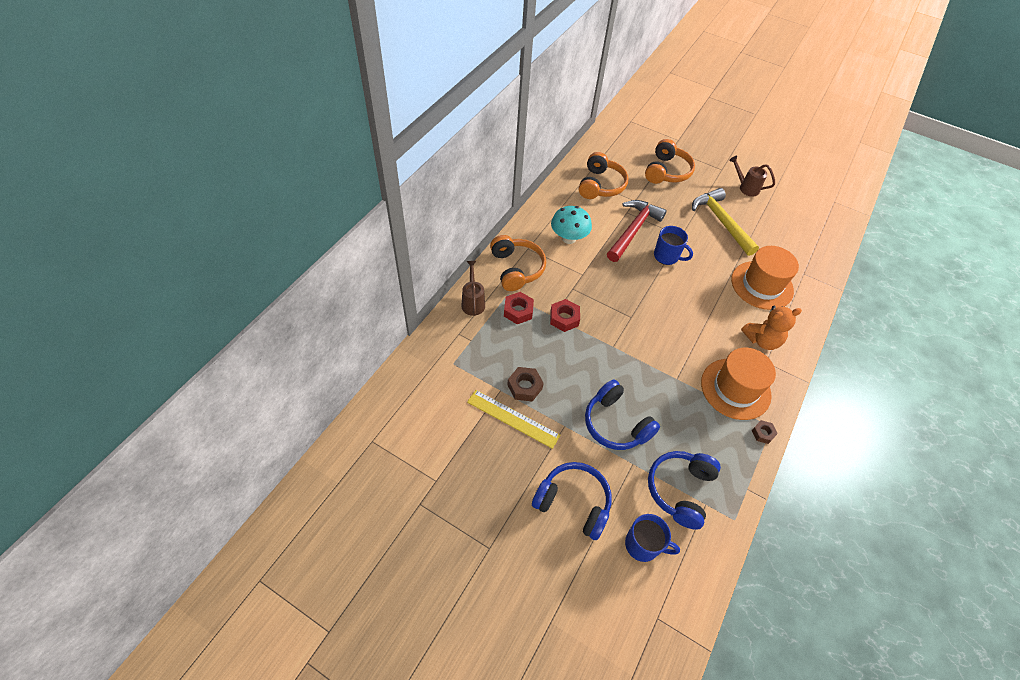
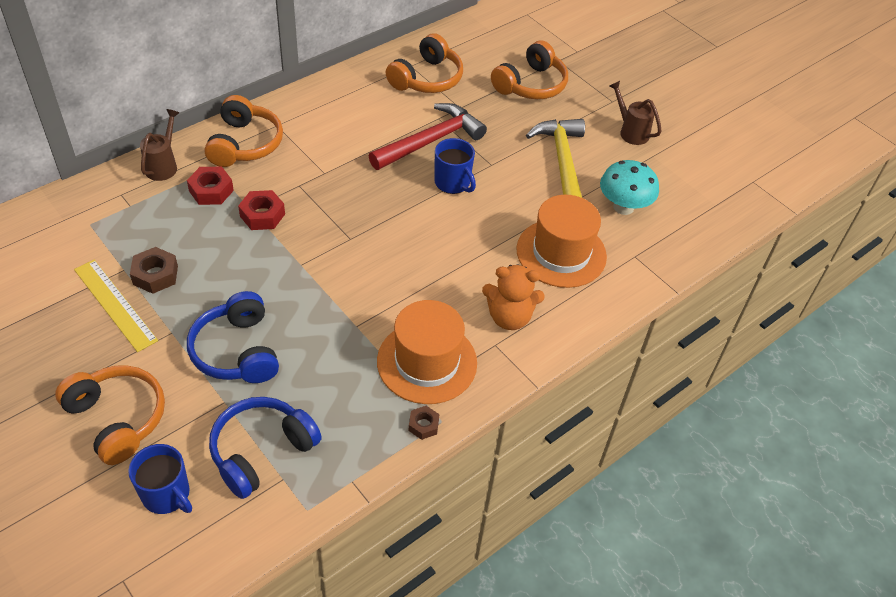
camera: 20 degrees right, 5 degrees down
(568, 238) = (337, 128): turquoise mushroom -> turquoise mushroom (623, 207)
(573, 502) = (117, 419): blue headphones -> orange headphones

